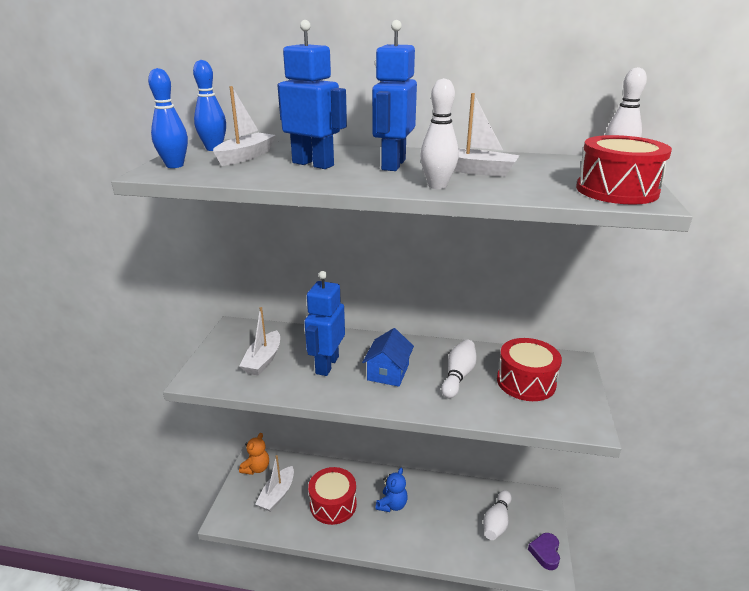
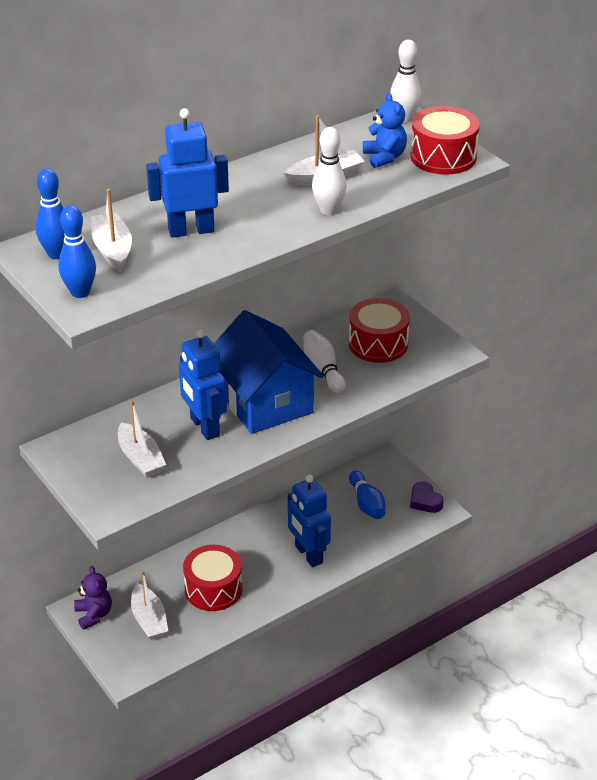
camera: 45 degrees left, 10 degrees up
(256, 468) = (94, 615): orange teddy bear -> purple teddy bear
(388, 372) = (264, 401): blue house -> blue house, size x1.89
(392, 505) = (266, 552): blue teddy bear -> blue teddy bear (384, 157)
(393, 165) = (253, 199): blue robot -> blue robot (308, 554)
(496, 522) = (367, 504): white bowling pin -> blue bowling pin

